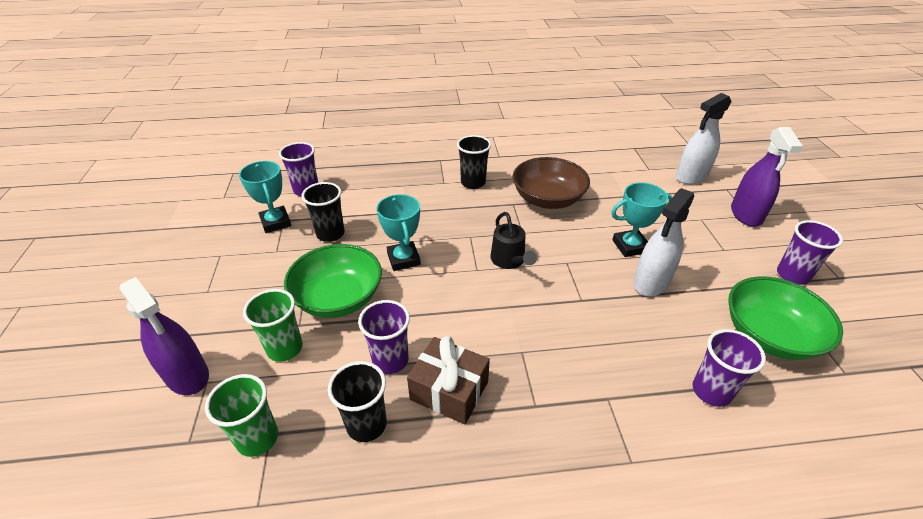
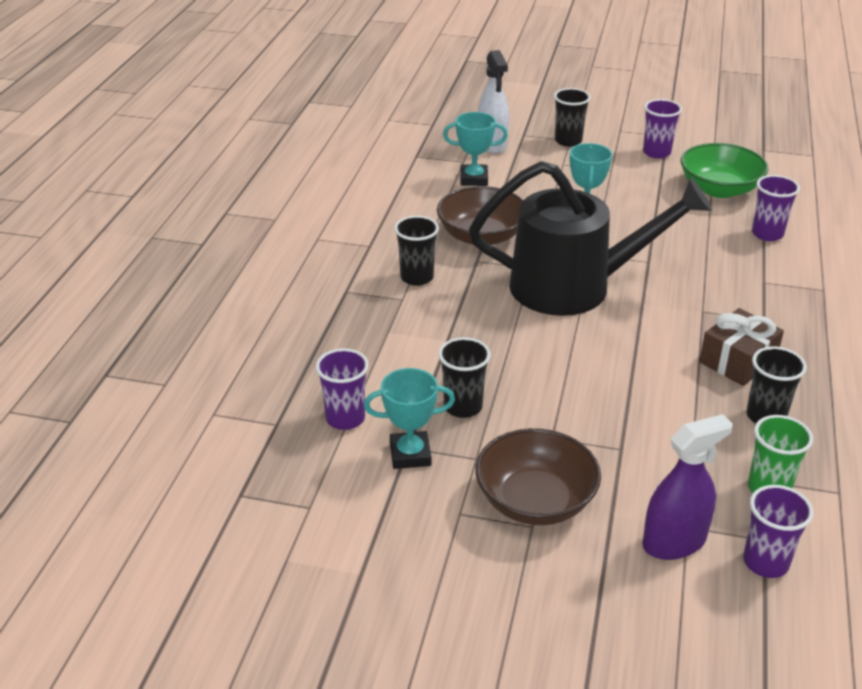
camera: 70 degrees left, 5 degrees down
(233, 288) = (535, 501): none -> brown bowl
(285, 348) = (655, 462): green cup -> none
(338, 298) = (588, 414): green bowl -> none
(390, 360) = (692, 390): purple cup -> purple cup (765, 562)
(403, 259) = (540, 356): turquoise trophy -> turquoise trophy (474, 179)
(510, 261) = (575, 286): black watering can -> black watering can, size x2.49
(651, 282) = (639, 219): white spray bottle -> none
(746, 215) = (568, 141): purple spray bottle -> black cup

